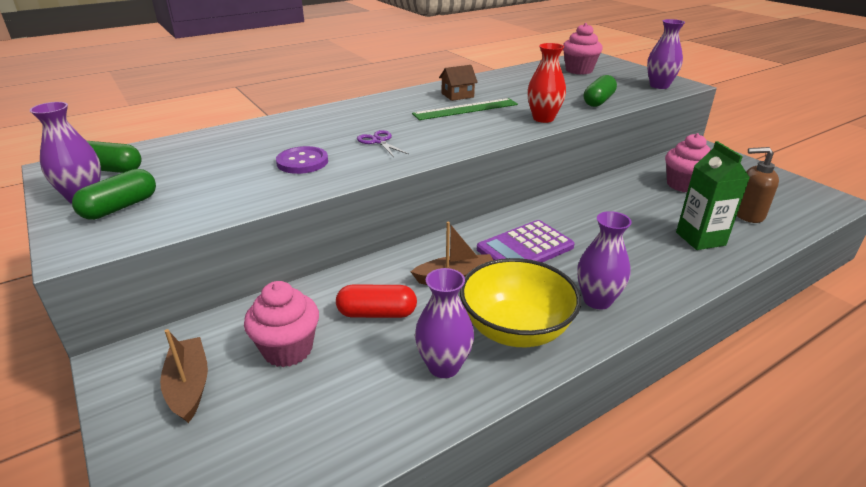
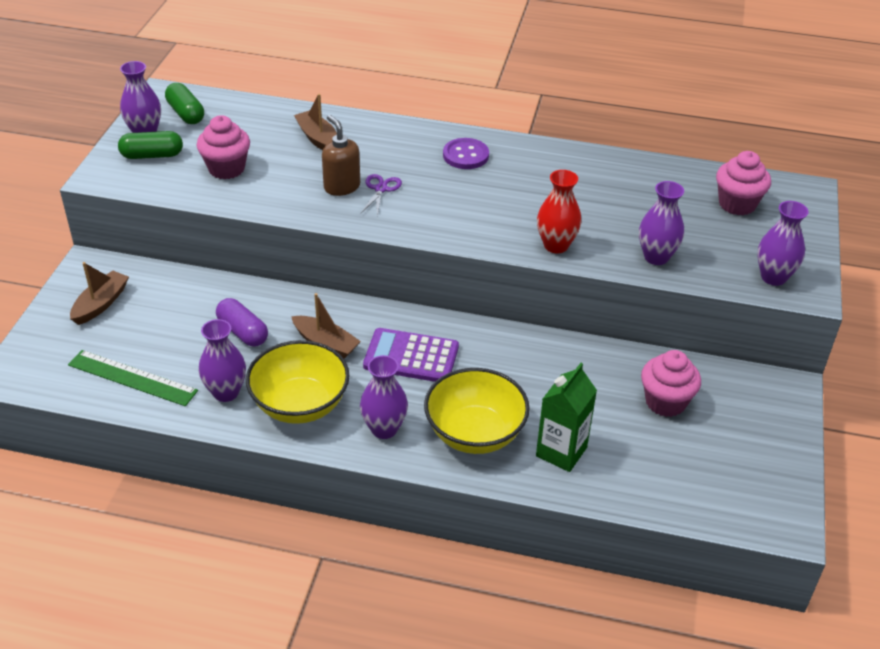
camera: 45 degrees right, 10 degrees up
(273, 137) = (318, 139): none -> brown boat
(288, 349) = (168, 318): pink cupcake -> pink cupcake (226, 168)
(302, 162) = (299, 178): purple button -> purple button (465, 155)
(377, 313) = (242, 332): red capsule -> purple capsule
(457, 95) = (539, 170): brown house -> none
(466, 109) = (512, 193): green ruler -> green ruler (132, 378)
(598, 101) = (656, 257): green capsule -> purple vase
(646, 262) = (475, 433): none -> yellow bowl
(748, 215) = (657, 468): brown soap dispenser -> brown soap dispenser (341, 187)

